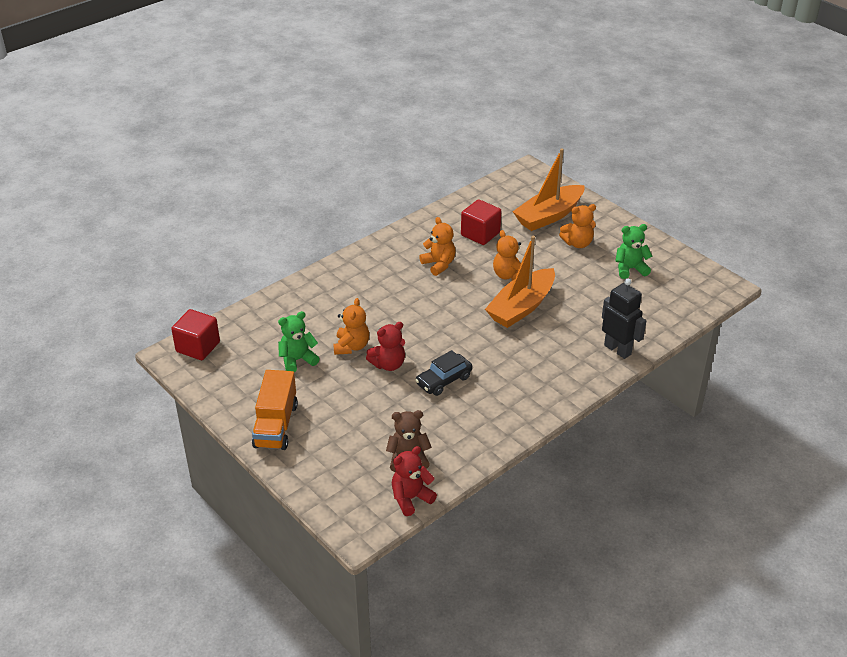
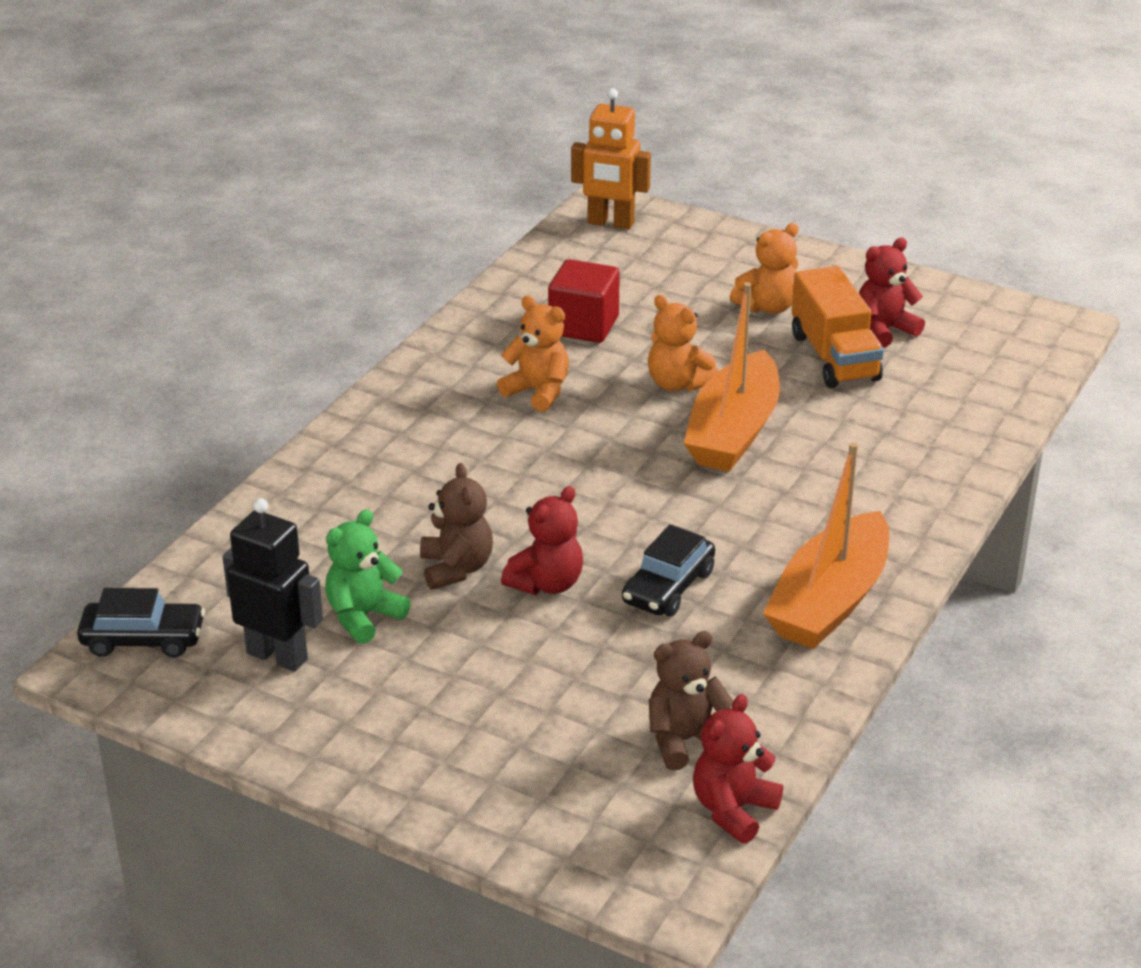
camera: 20 degrees left, 5 degrees down
(198, 347) = (143, 639): red cube -> black car
(276, 425) = (390, 745): orange truck -> orange truck (834, 357)
(351, 346) = (456, 568): orange teddy bear -> brown teddy bear
(525, 180) = (610, 223): none -> orange robot
(549, 216) = (689, 272): orange boat -> orange boat (829, 601)
(617, 349) = (946, 465): black robot -> black robot (277, 656)
(630, 269) = (884, 330): green teddy bear -> red teddy bear

